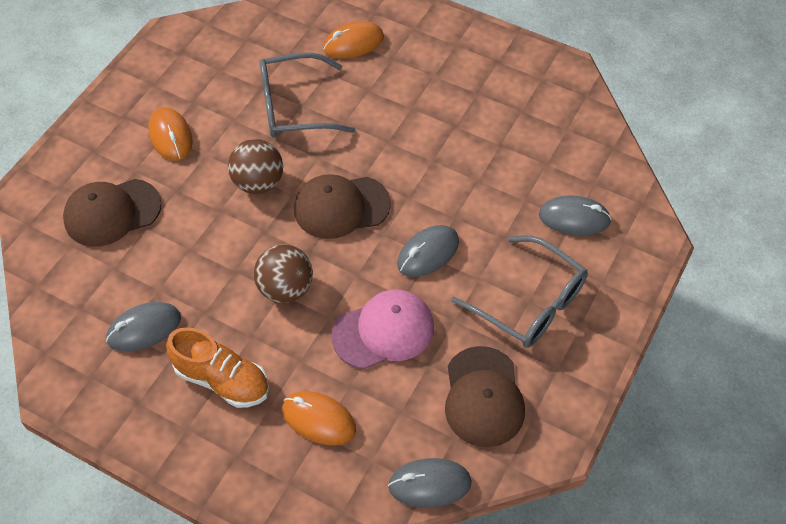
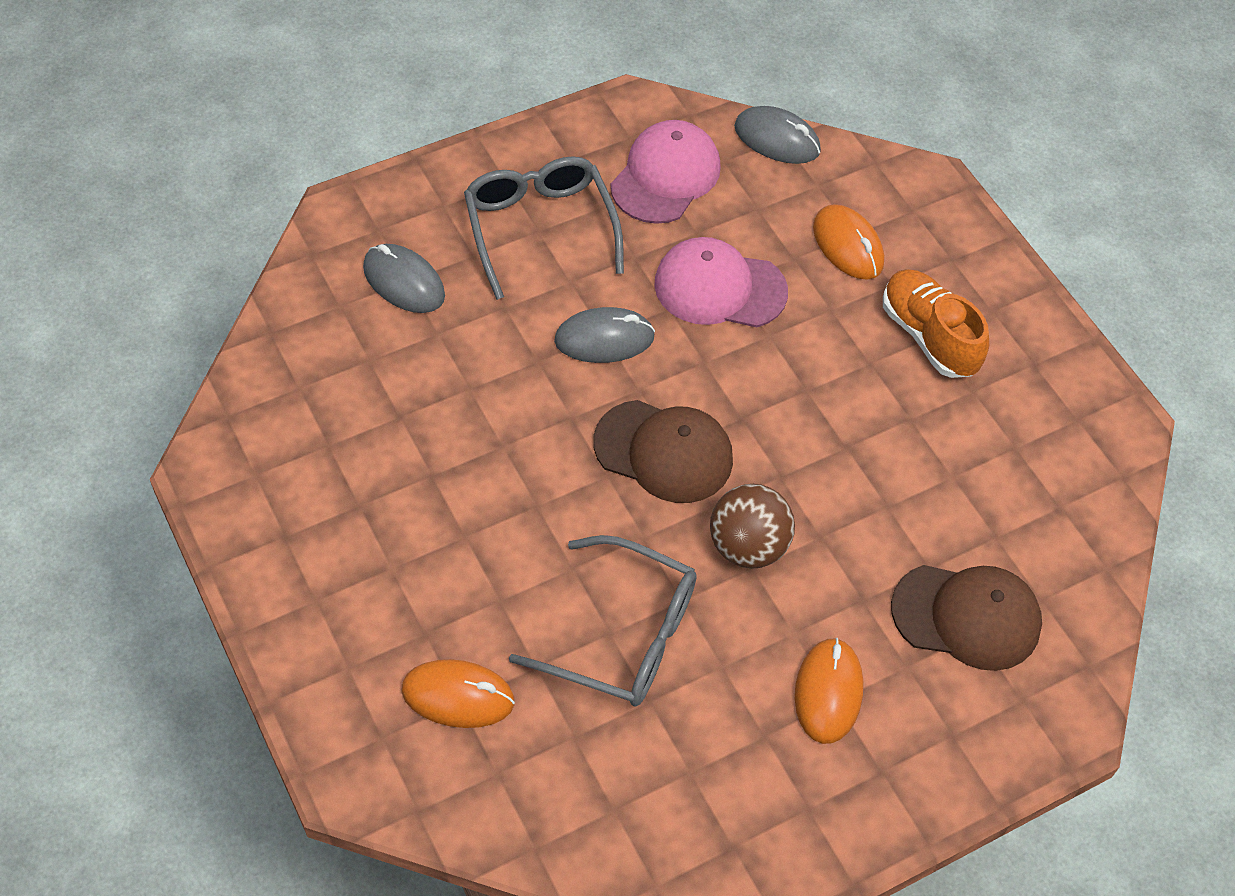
camera: 150 degrees left, 0 degrees up
(144, 329) = (991, 439): grey mouse -> none
(285, 288) = (798, 392): brown ball -> none
(483, 397) = (665, 176): brown cap -> pink cap

